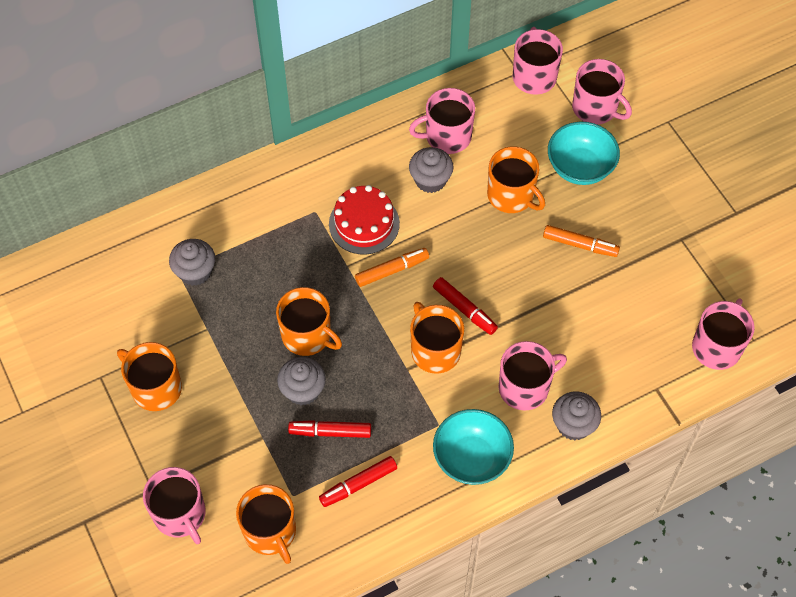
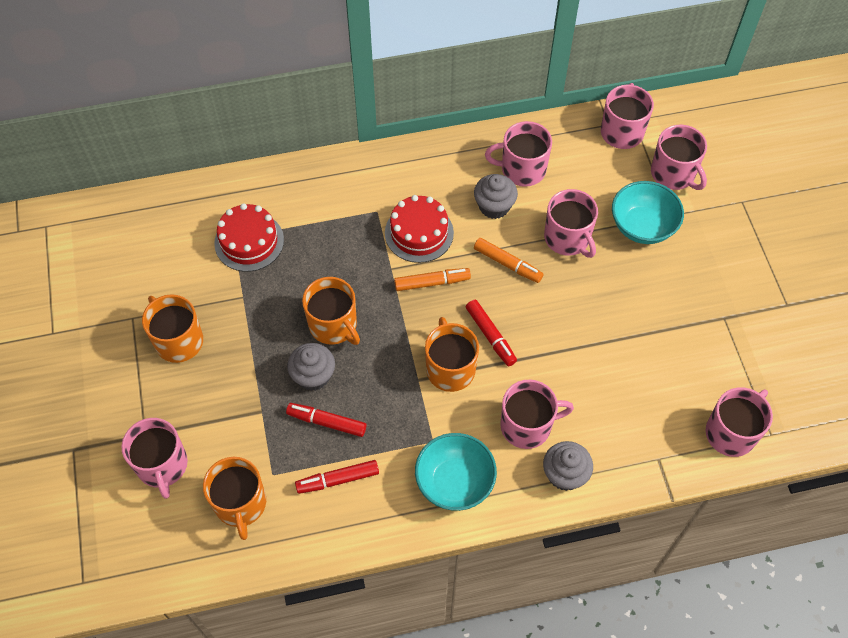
camera: 15 degrees right, 0 degrees up
(195, 271) = (249, 241): grey cupcake -> red cake
(511, 195) = (567, 238): orange mug -> pink mug
(580, 245) = (621, 300): orange marker -> orange marker (507, 264)

